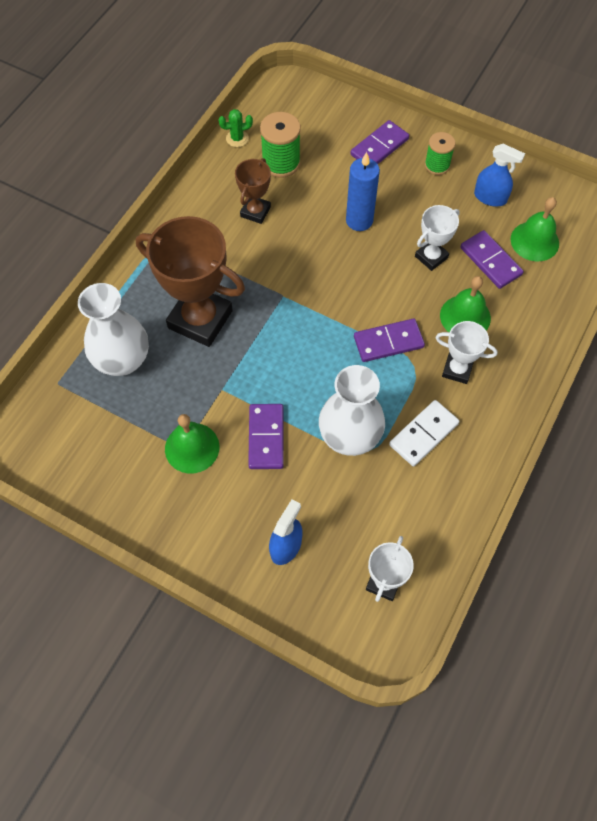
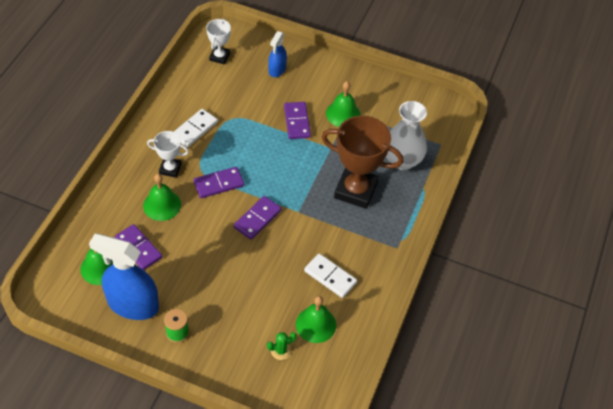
camera: 170 degrees right, 10 degrees down
(237, 138) = (358, 346): green cactus -> green cactus (281, 350)
(255, 212) = (330, 277): brown trophy -> white domino
(281, 163) = (316, 324): green spool -> green bell
(349, 436) = (243, 125): white vase -> none
(359, 220) = (244, 275): blue candle -> none
(379, 147) = (229, 348): purple domino -> purple domino (257, 219)
(431, 257) = (185, 248): white trophy -> none
(490, 197) = (133, 304): blue spray bottle -> blue spray bottle, size x1.85

